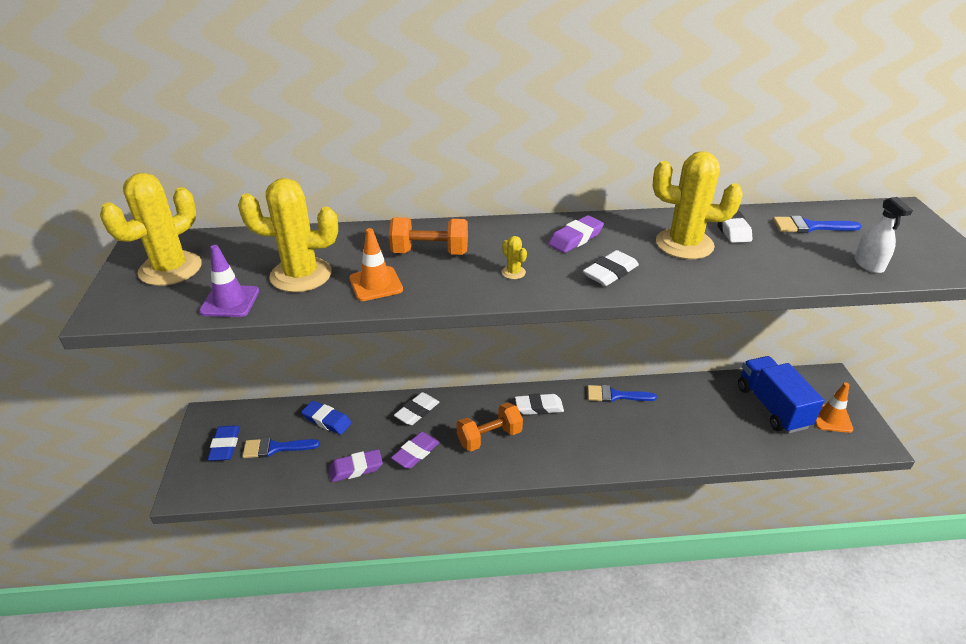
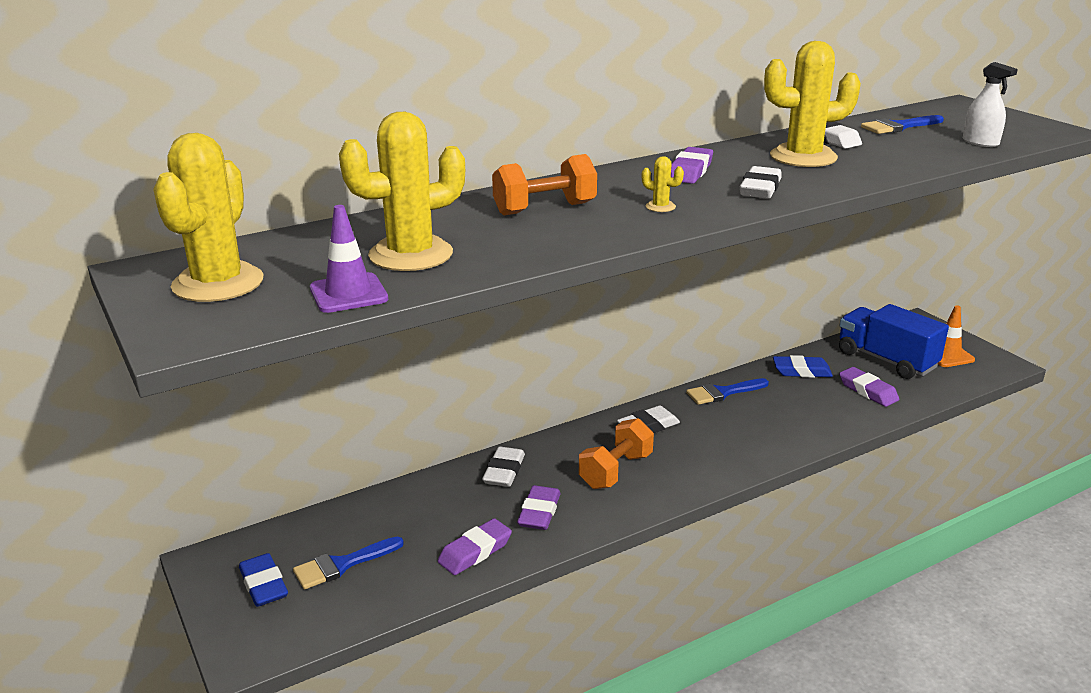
camera: 25 degrees left, 10 degrees down
(327, 420) = (390, 514): blue eraser -> blue eraser (801, 371)
(376, 284) = (516, 244): orange traffic cone -> none
(733, 431) = (867, 391): none -> purple eraser

